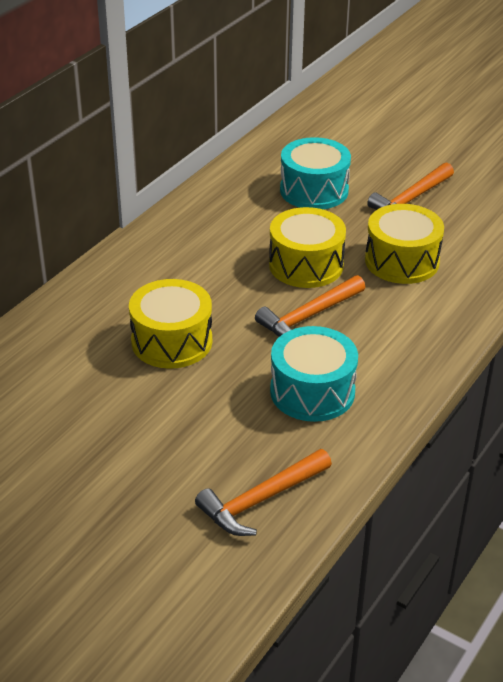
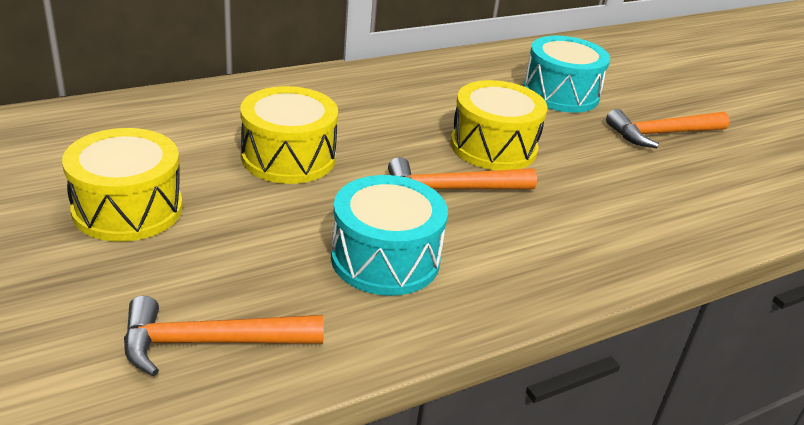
camera: 25 degrees right, 5 degrees down
(402, 261) = (604, 180): yellow drum -> yellow drum (128, 209)

